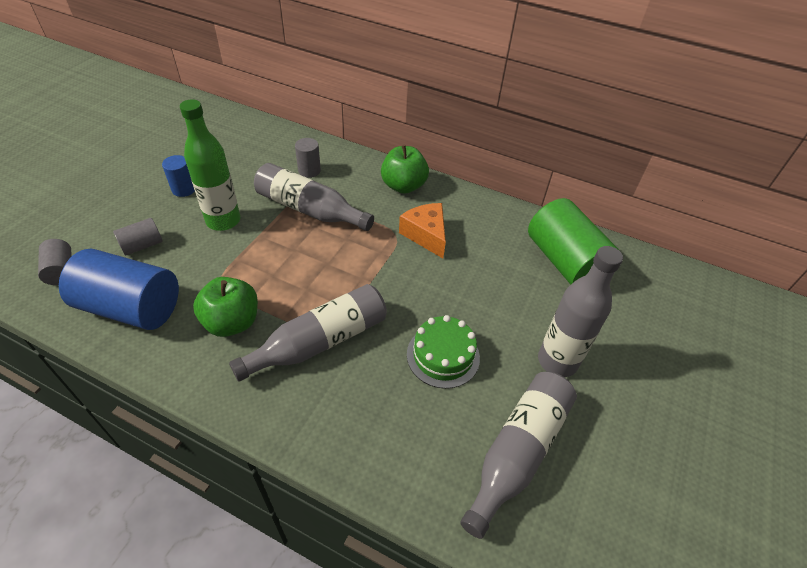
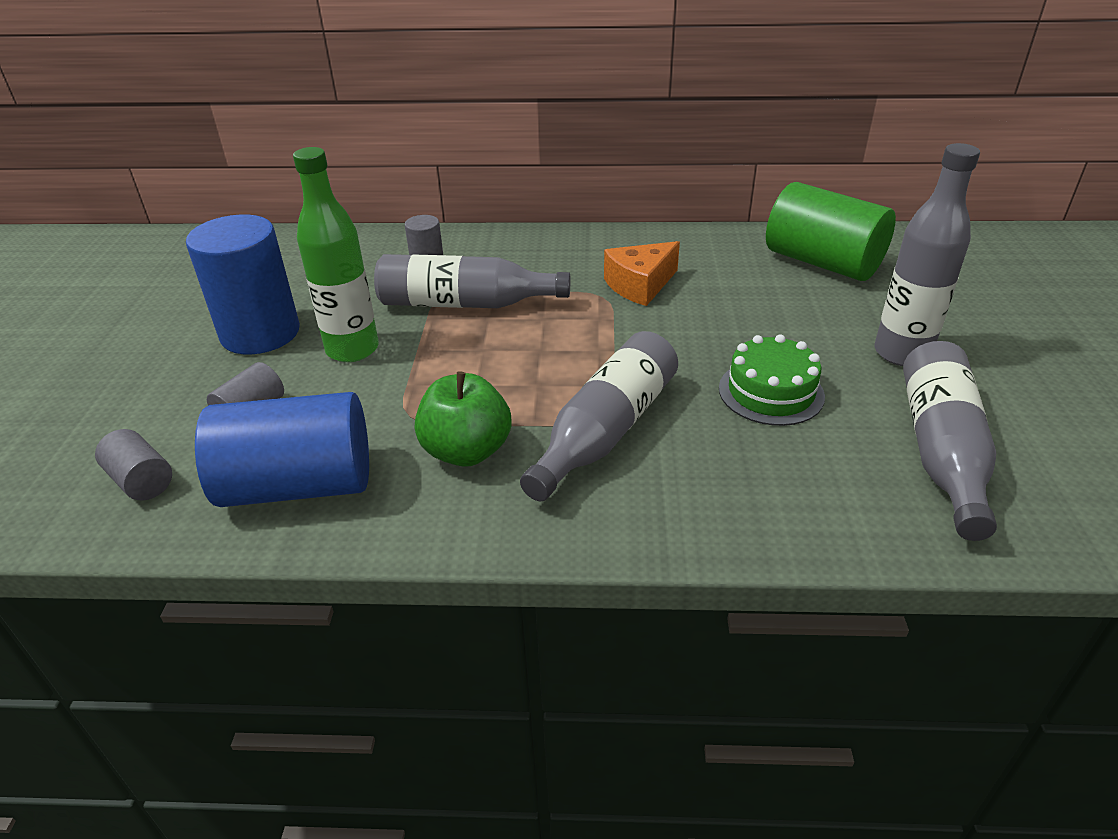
camera: 20 degrees left, 10 degrees down
(184, 189) = (260, 333): blue cylinder -> blue cylinder, size x2.09
(403, 186) = (567, 247): green apple -> none
(426, 235) = (640, 285): orange cheese -> orange cheese turned 75 degrees counterclockwise

